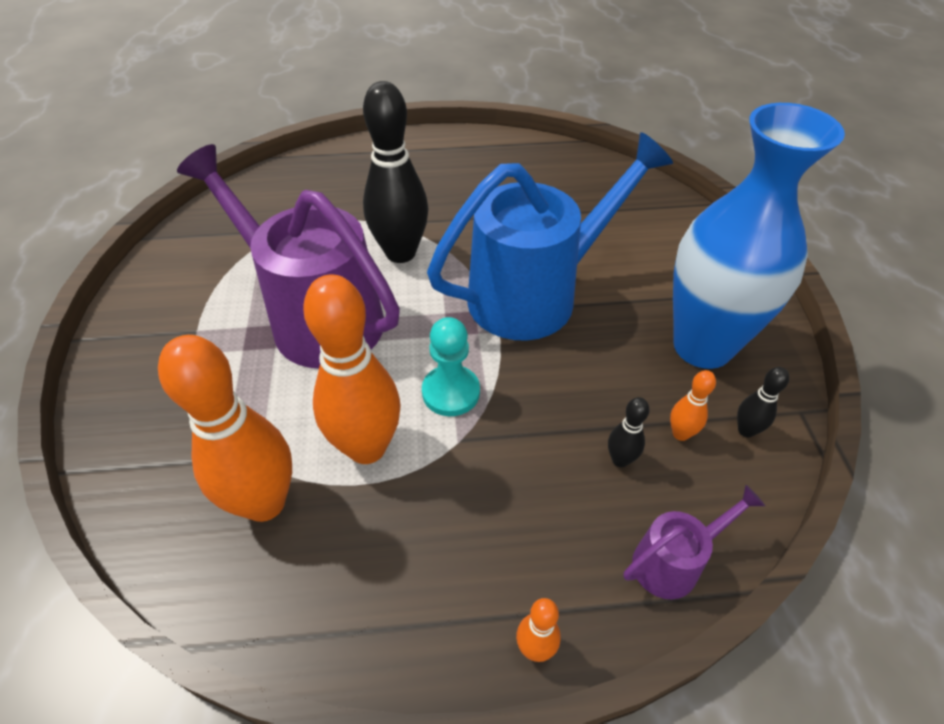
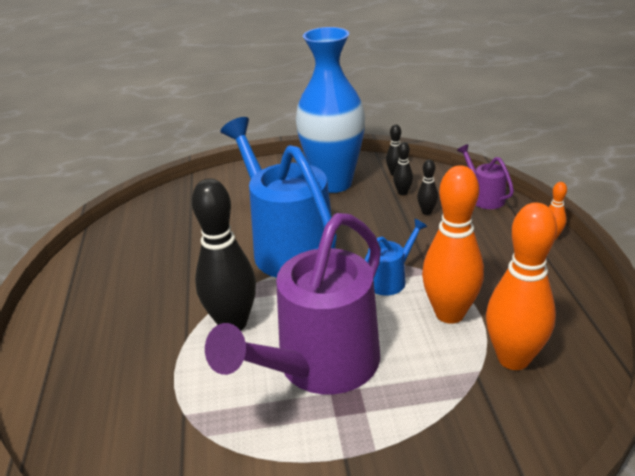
camera: 90 degrees left, 15 degrees down
(451, 392) = (390, 279): turquoise pawn -> blue watering can
(680, 433) = (402, 192): orange bowling pin -> black bowling pin

